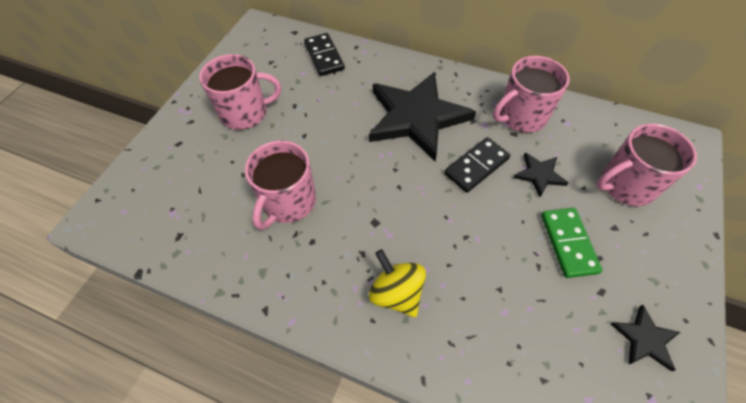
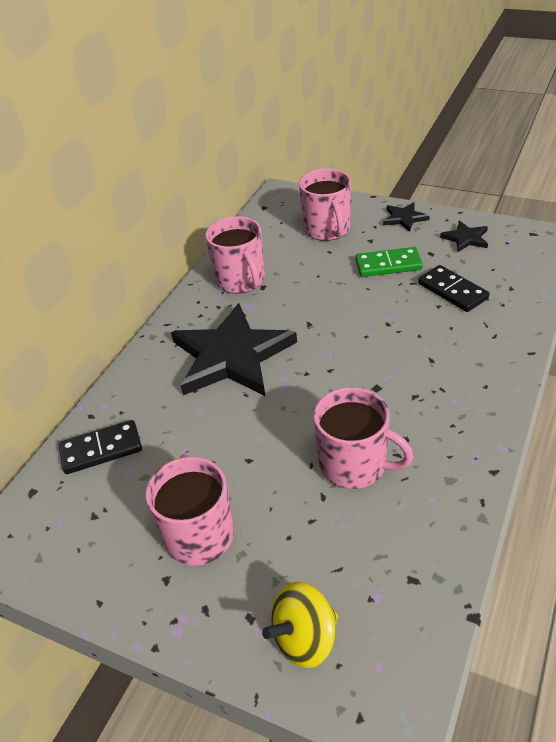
camera: 85 degrees left, 15 degrees down
(396, 293) = (454, 369): yellow spinning top -> yellow spinning top (305, 639)
(476, 166) = (304, 313): black domino -> black domino (452, 291)
(539, 175) = (315, 274): black star -> black star (404, 218)

